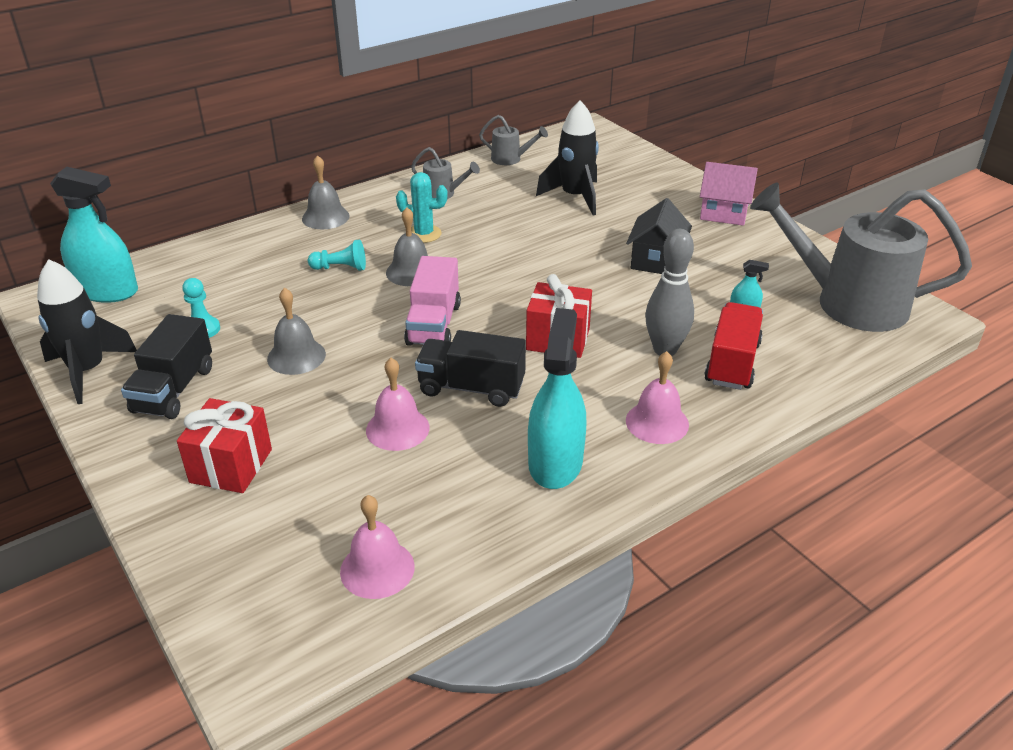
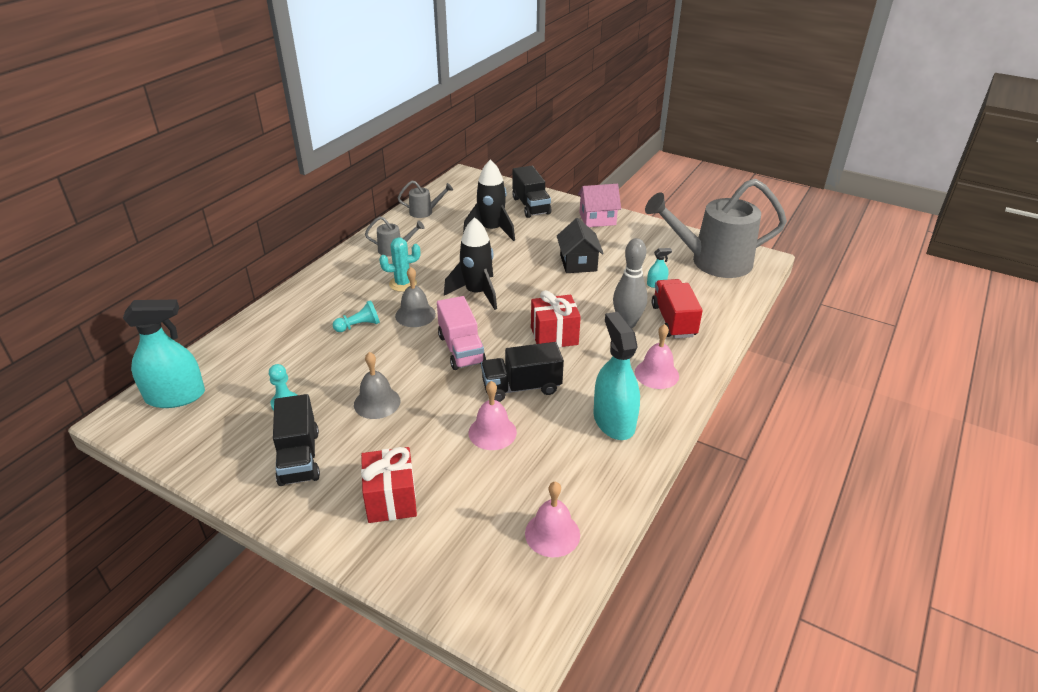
camera: 25 degrees left, 0 degrees up
(88, 371) = (213, 465): black rocket -> black rocket (477, 293)
(325, 217) = (316, 289): grey bell -> none
(647, 179) = (531, 206): none -> black truck

